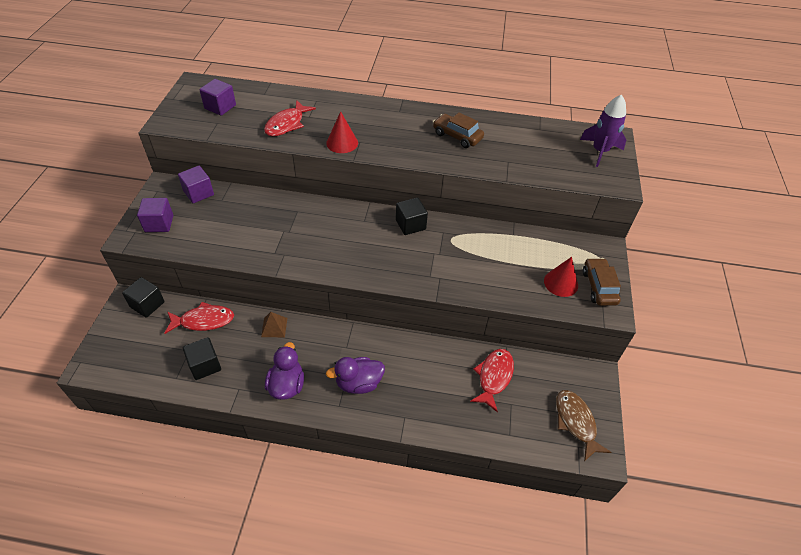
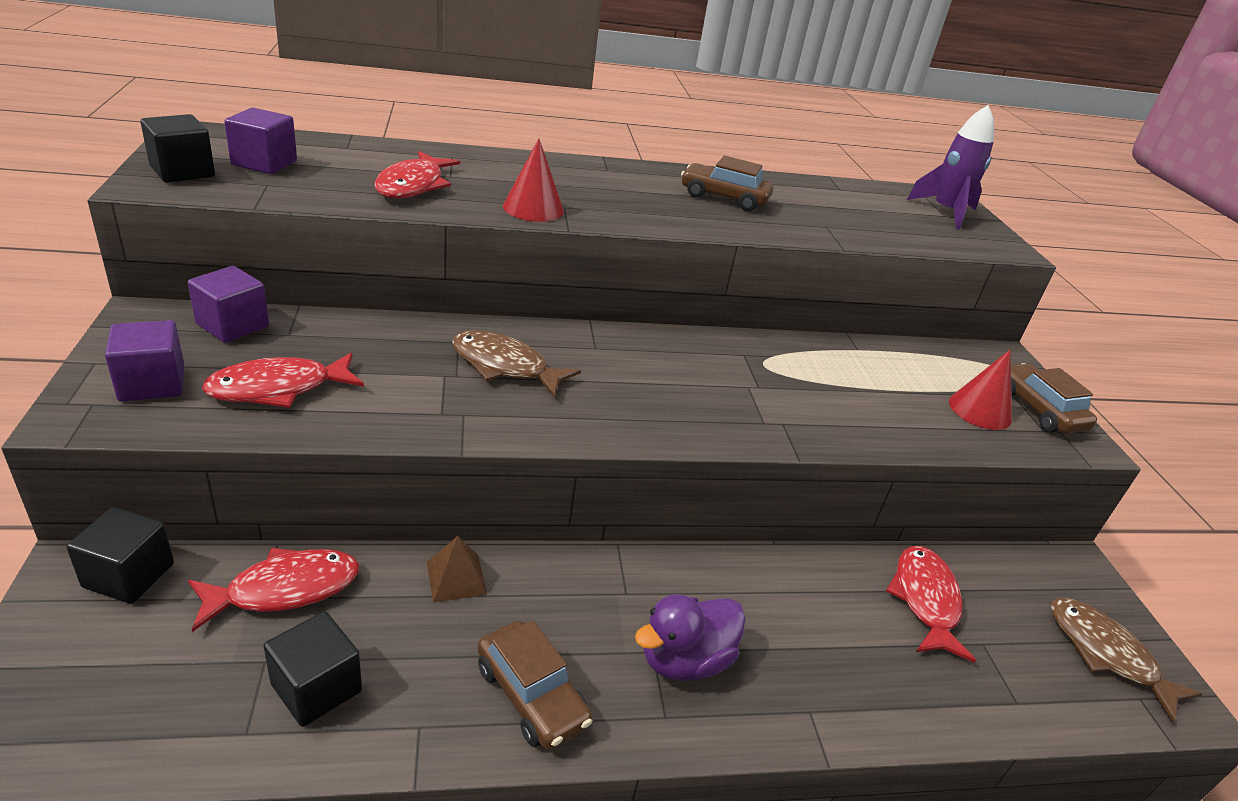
camera: 20 degrees left, 15 degrees down
(208, 231) = (278, 388): none -> red fish
(287, 385) = (531, 695): purple duck -> brown car
(313, 228) = (504, 366): none -> brown fish
(410, 225) = (682, 347): black cube -> black cube (182, 171)

